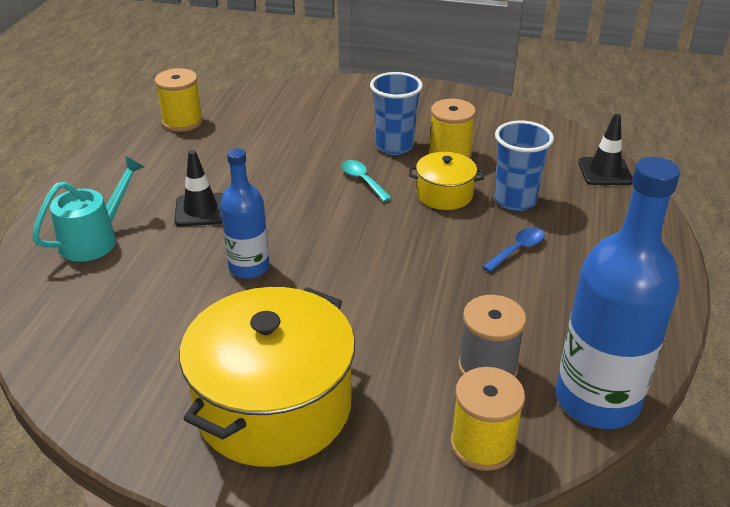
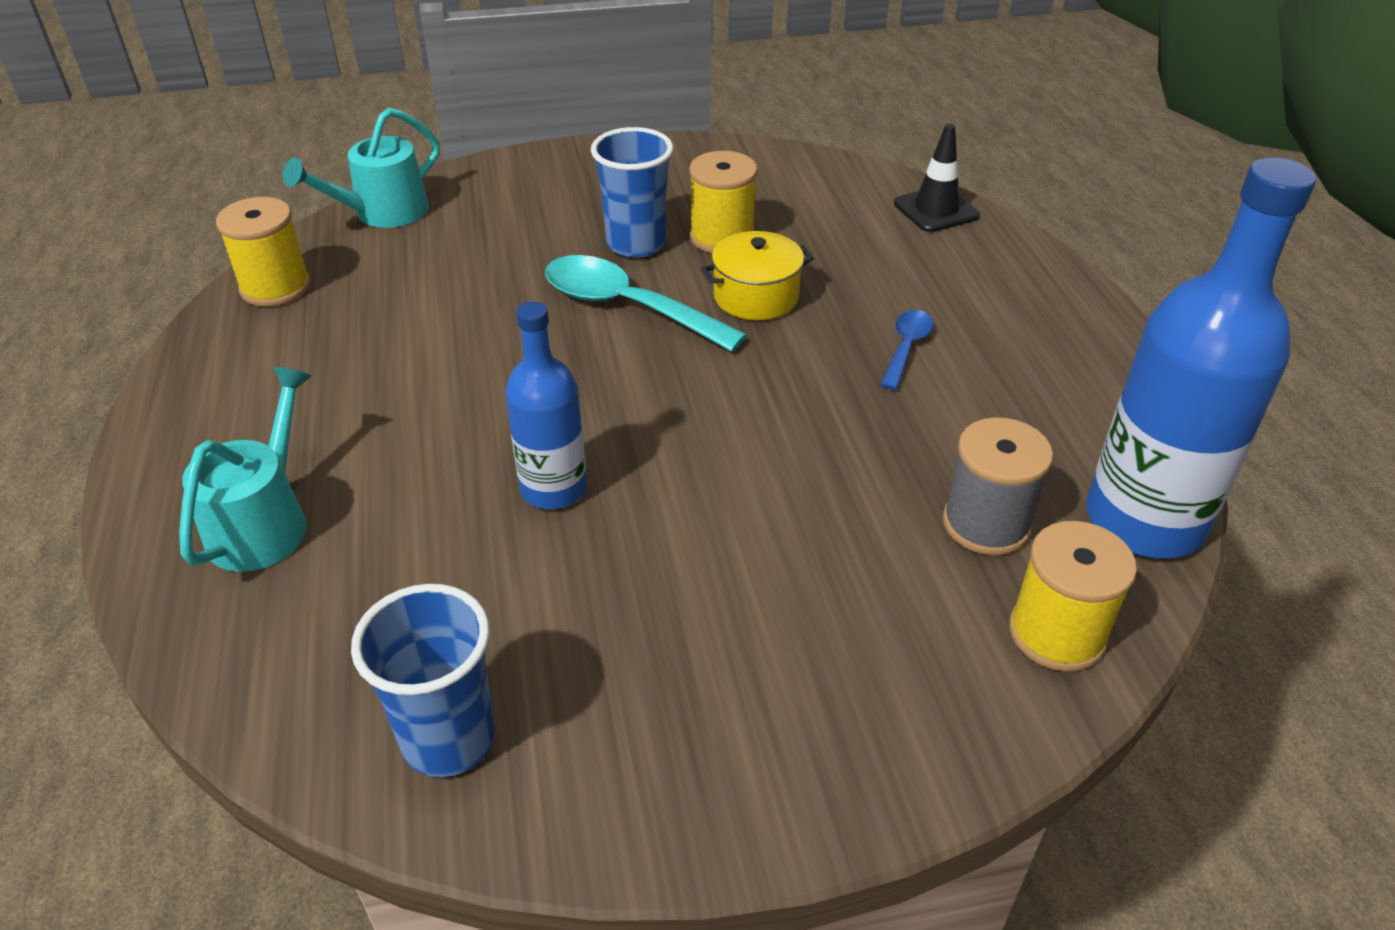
camera: 25 degrees left, 5 degrees up
(201, 210) = (411, 422): black traffic cone -> none
(264, 95) = (382, 213): none -> turquoise watering can
(274, 406) = (745, 688): yellow pot -> none
(362, 180) = (627, 307): turquoise spoon -> turquoise spoon, size x1.90
(515, 200) = (854, 280): blue cup -> blue cup (449, 739)

